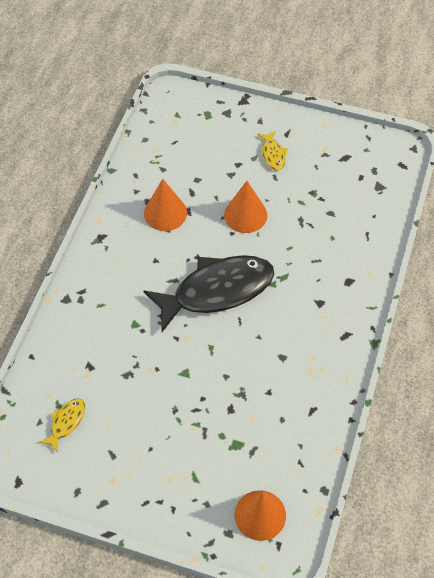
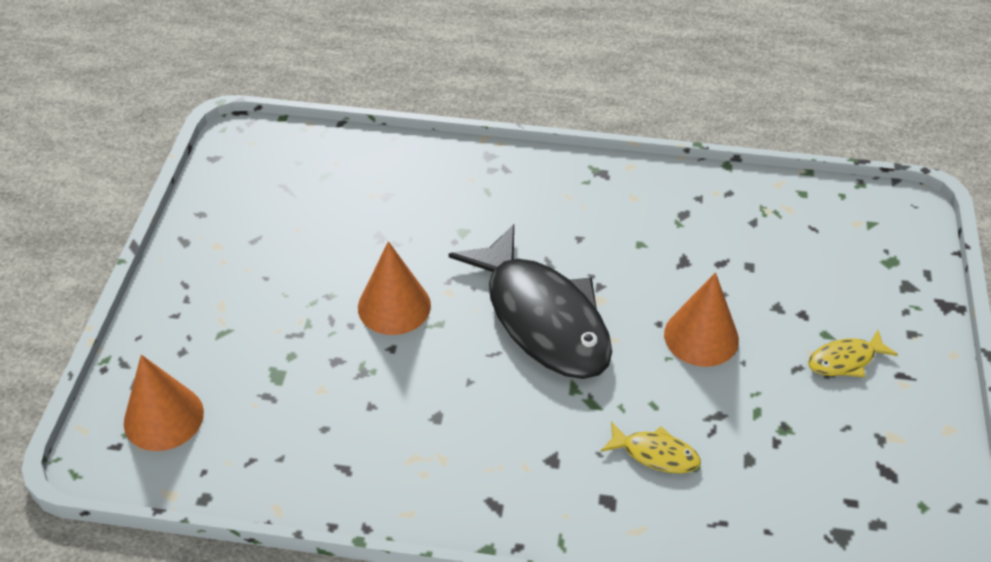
camera: 80 degrees right, 10 degrees down
(66, 422) = (299, 187): yellow fish -> yellow fish (655, 454)
(165, 213) = (670, 237): orange cone -> orange cone (394, 306)

